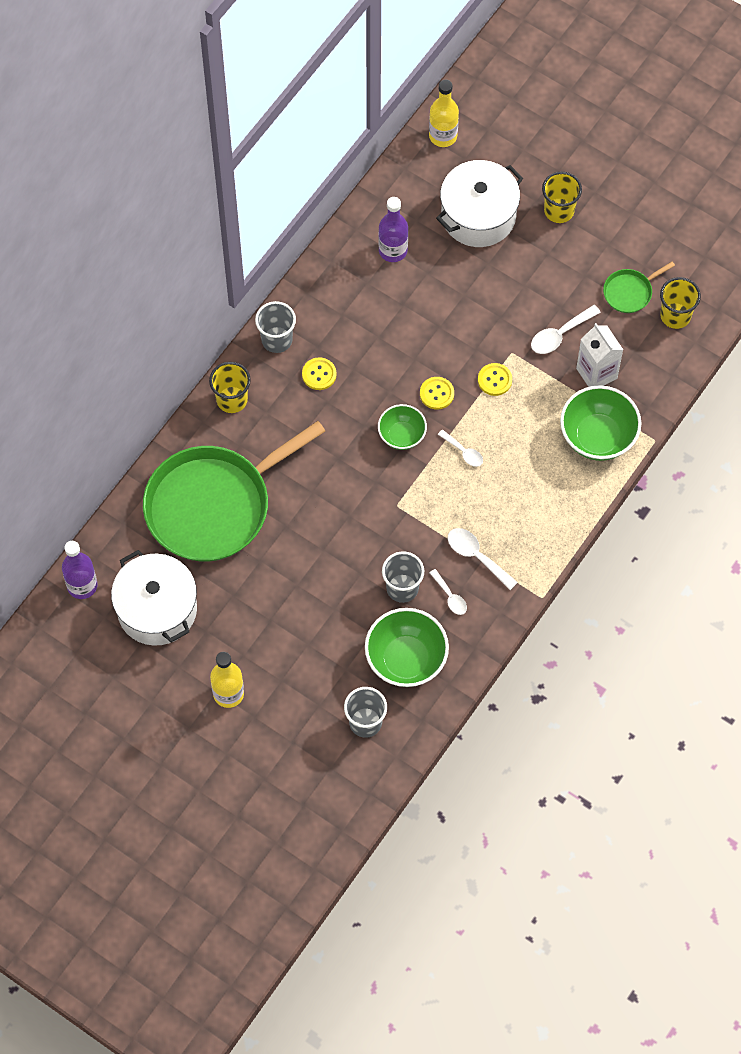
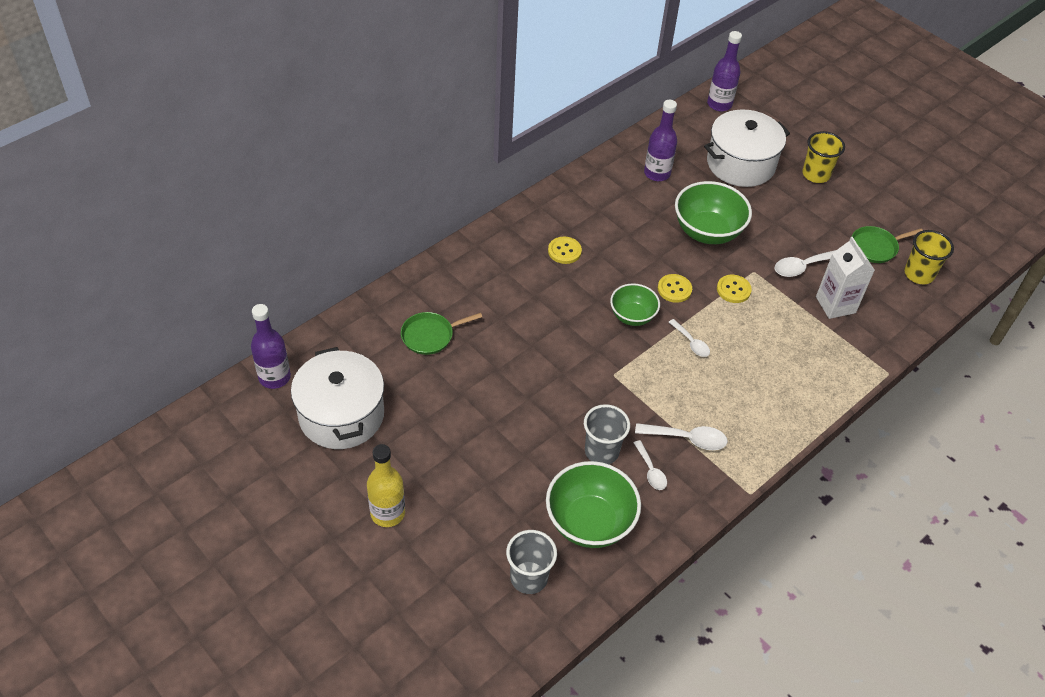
camera: 10 degrees right, 15 degrees down
(213, 505) = (430, 335): green pan -> green pan, size x0.41
(232, 400) = (476, 254): yellow cup -> none
(277, 340) = (532, 217): grey cup -> none
(443, 136) = (719, 104): yellow bottle -> purple bottle
(477, 556) = (687, 439): white spoon -> white spoon turned 135 degrees clockwise
(597, 437) = (830, 358): green bowl -> green bowl (707, 232)

